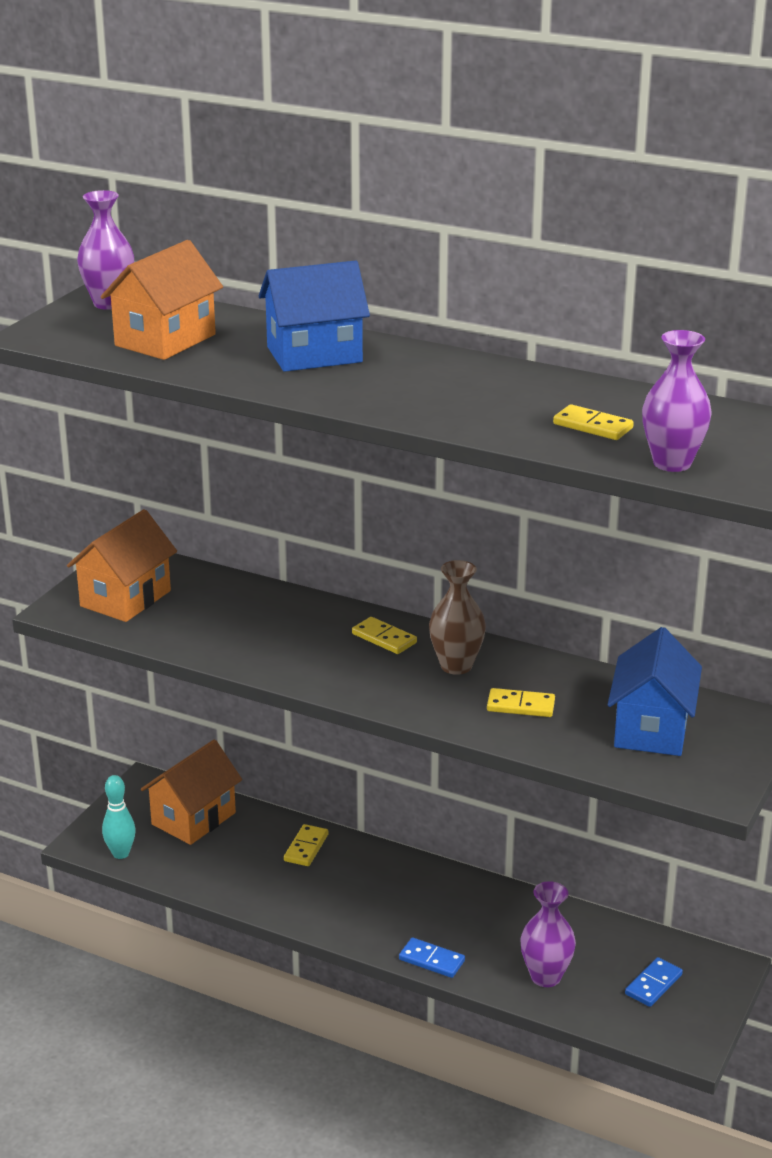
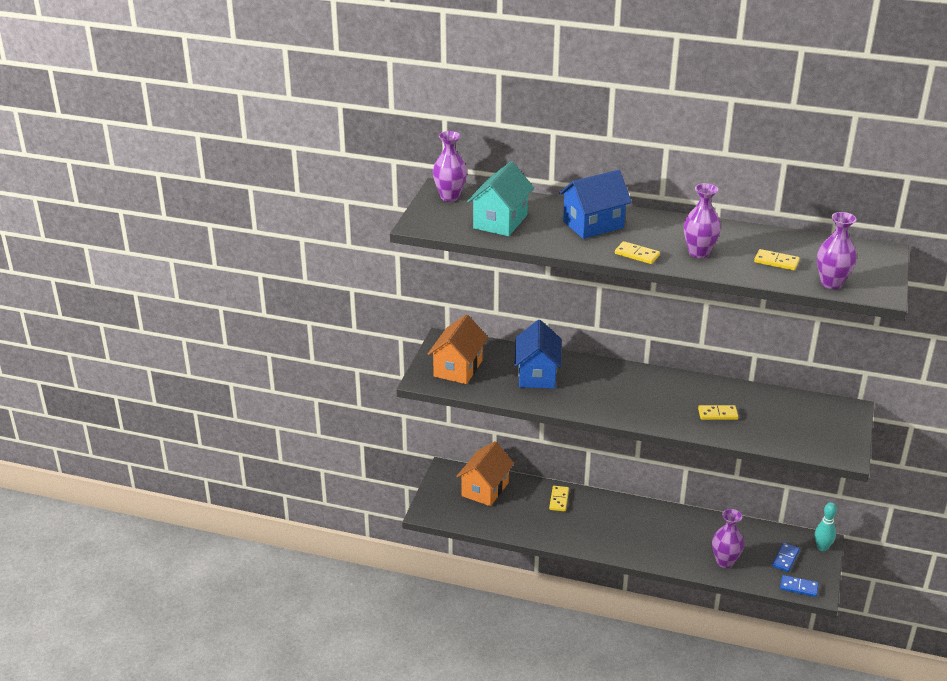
camera: 10 degrees left, 5 degrees up
(121, 853) = (451, 517): turquoise bowling pin -> turquoise bowling pin (822, 547)
(165, 340) = (500, 221): orange house -> turquoise house
(384, 638) = (622, 379): yellow domino -> yellow domino (637, 255)
(431, 960) = (658, 560): blue domino -> blue domino (799, 587)
(456, 666) = (670, 392): brown vase -> none
(466, 404) = (699, 253): none -> purple vase
(651, 729) = (795, 421): blue house -> blue house (537, 375)

